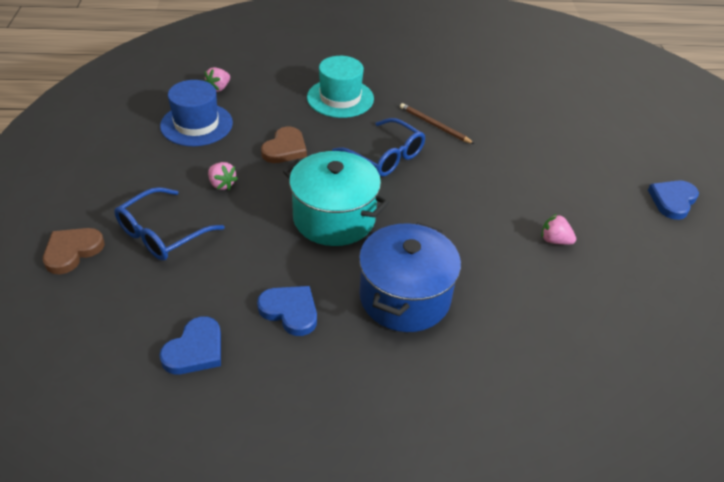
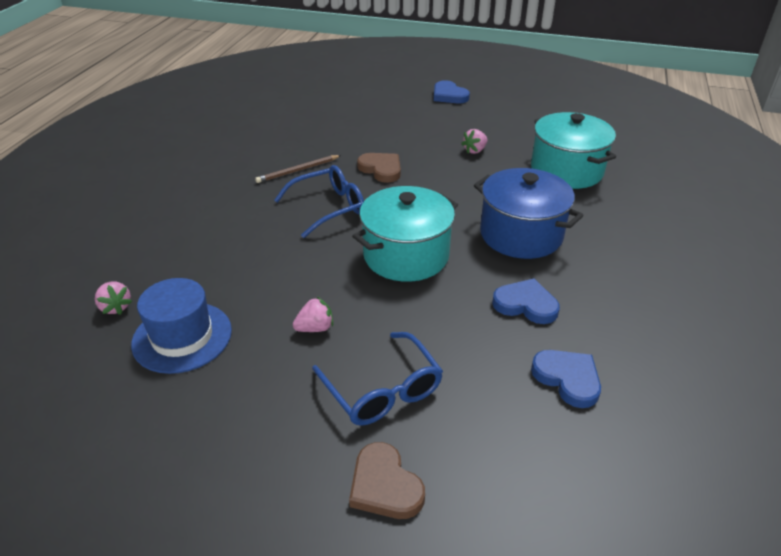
camera: 70 degrees left, 5 degrees down
(285, 149) = (277, 270): brown heart -> brown heart (381, 169)
(290, 311) = (525, 304): blue heart -> blue heart turned 60 degrees clockwise
(340, 98) = (211, 216): turquoise hat -> none
(563, 329) = (566, 170): none -> turquoise pot

